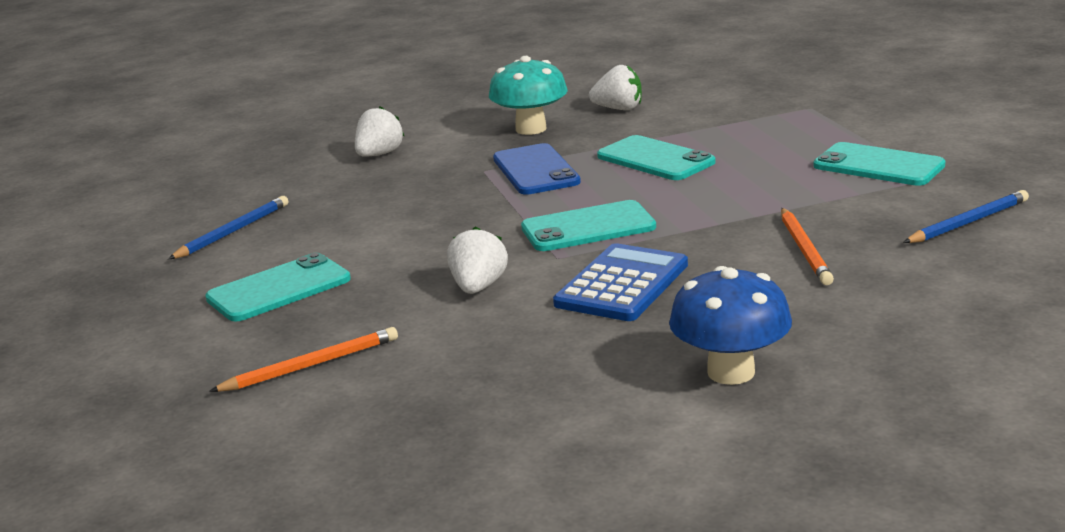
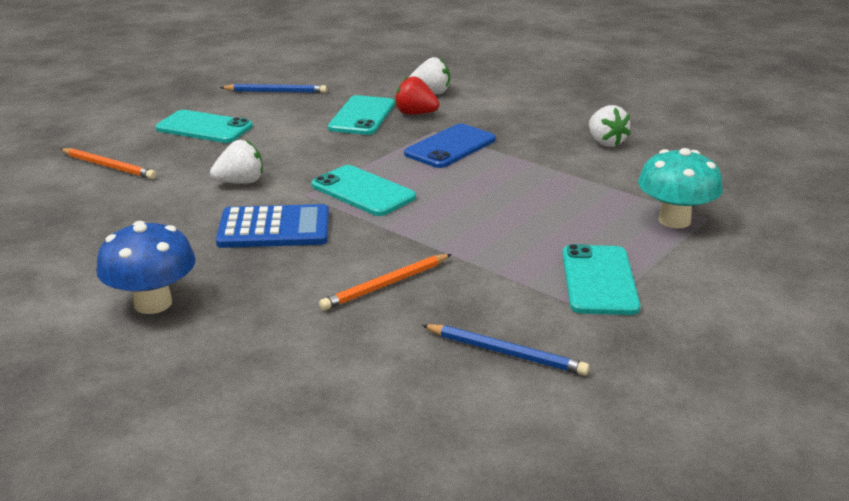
camera: 55 degrees right, 5 degrees up
(425, 171) = (415, 114): none -> red strawberry
(531, 129) = (527, 124): turquoise mushroom -> turquoise mushroom (674, 220)
(655, 159) = (514, 182): turquoise phone -> turquoise phone (362, 116)

